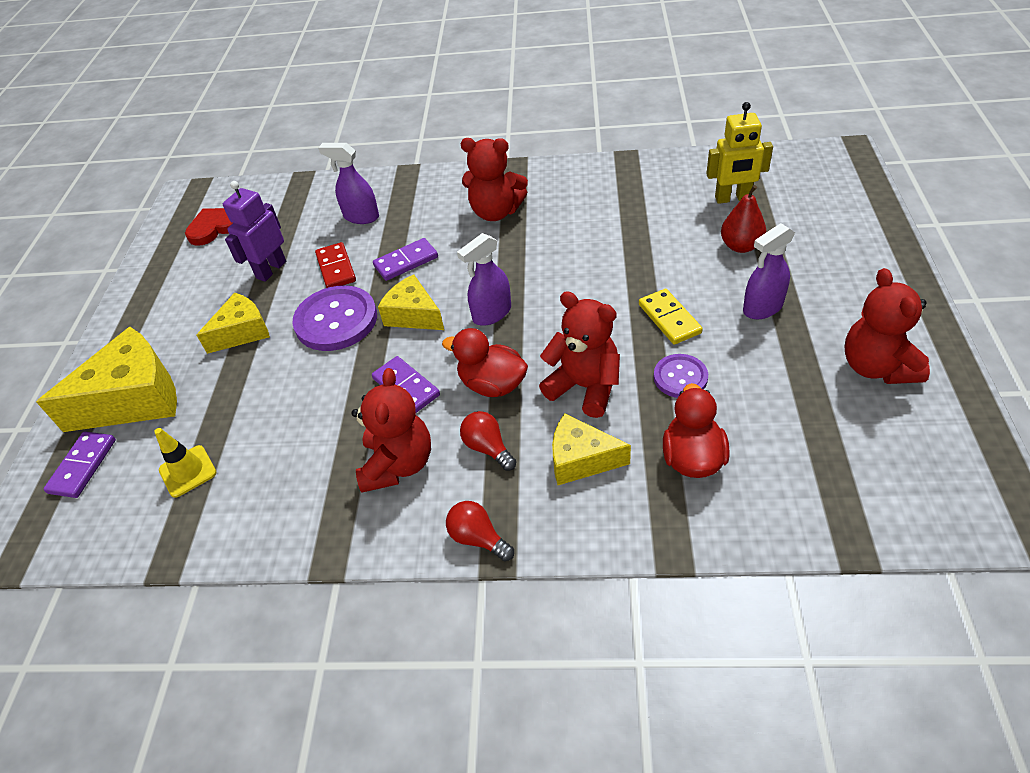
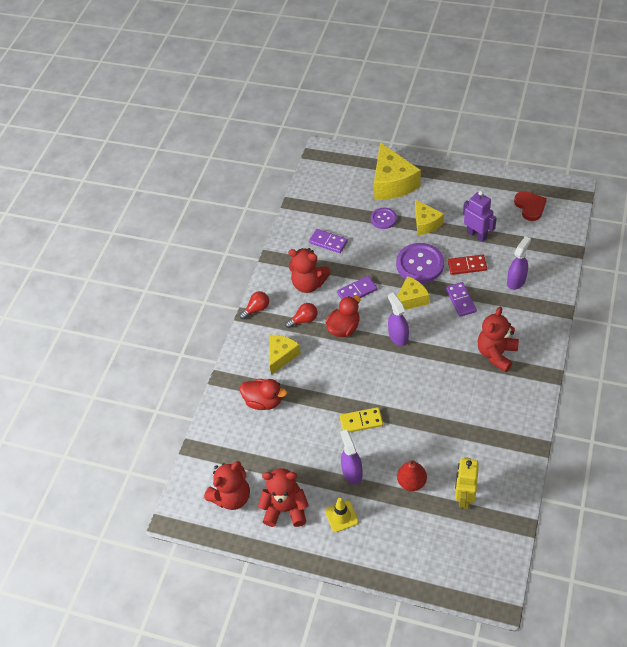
camera: 105 degrees right, 5 degrees up
(83, 466) = (356, 169): purple domino -> purple domino (328, 242)
(188, 471) = (337, 206): yellow traffic cone -> yellow traffic cone (341, 516)
(584, 387) = (326, 368): red teddy bear -> red teddy bear (232, 497)
(680, 377) = (315, 412): purple button -> purple button (383, 219)

